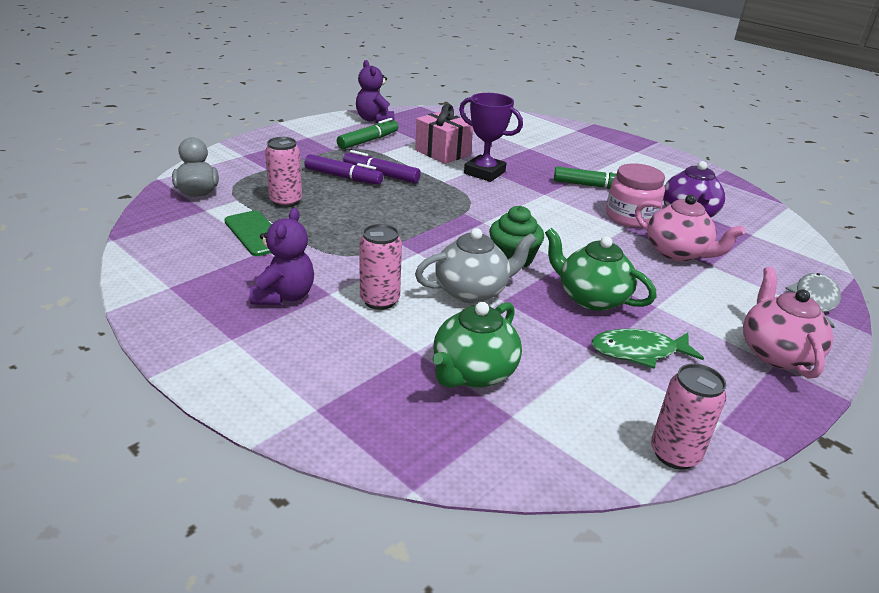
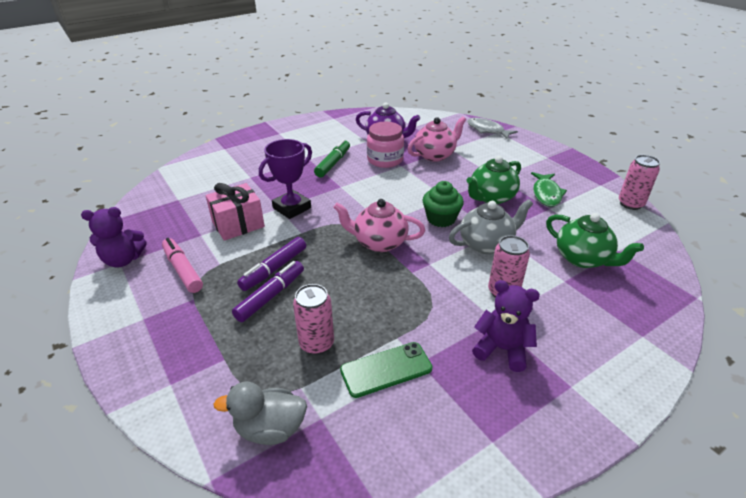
camera: 75 degrees left, 5 degrees up
(368, 141) = (183, 270): green marker -> pink marker
(472, 291) = (486, 244): grey teapot -> grey teapot turned 75 degrees clockwise
(776, 353) = (538, 154): pink teapot -> pink teapot (379, 242)

